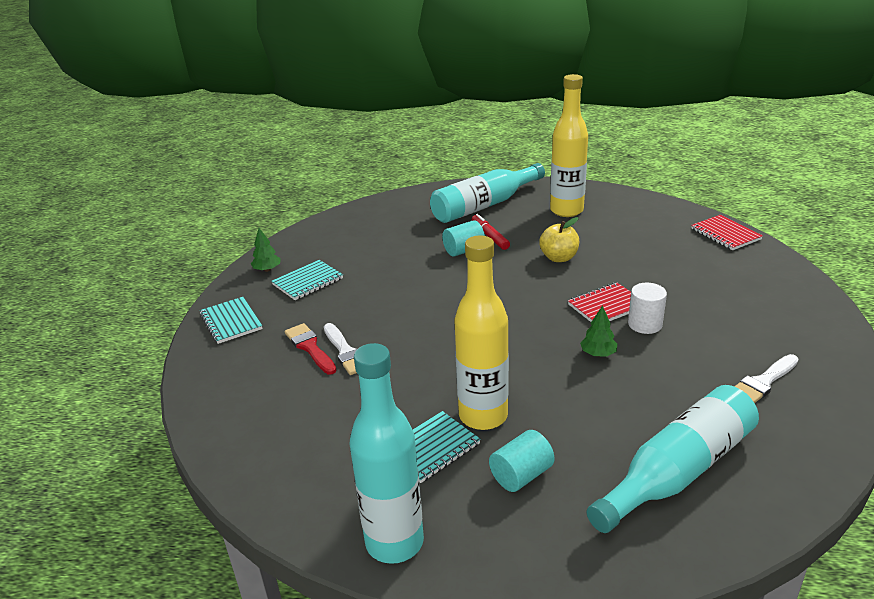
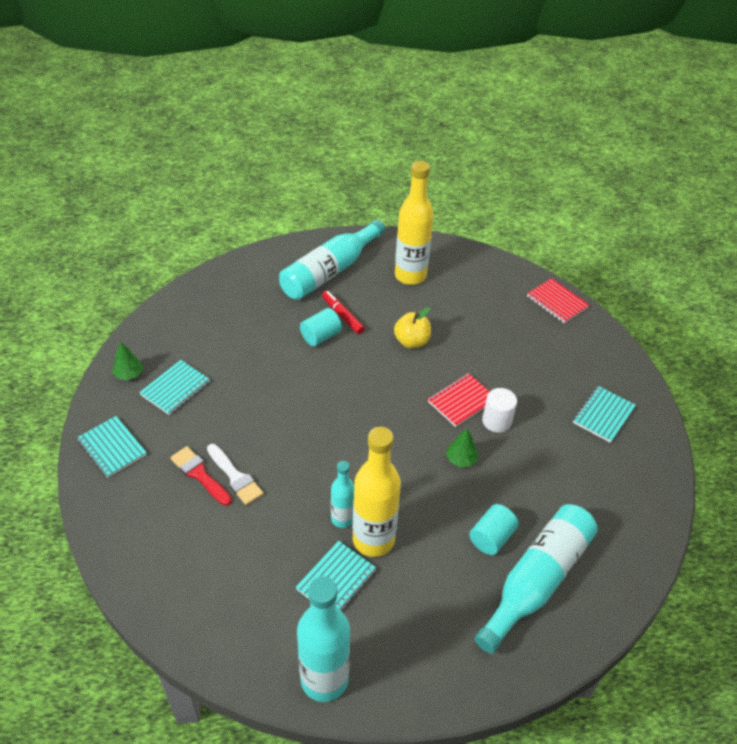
camera: 15 degrees left, 15 degrees up
(452, 395) = (342, 519): none -> turquoise bottle
(521, 475) = (415, 599): turquoise cylinder -> turquoise cylinder (491, 537)
(763, 382) = (596, 480): white brush -> none
(775, 326) = (603, 415): none -> turquoise notebook

